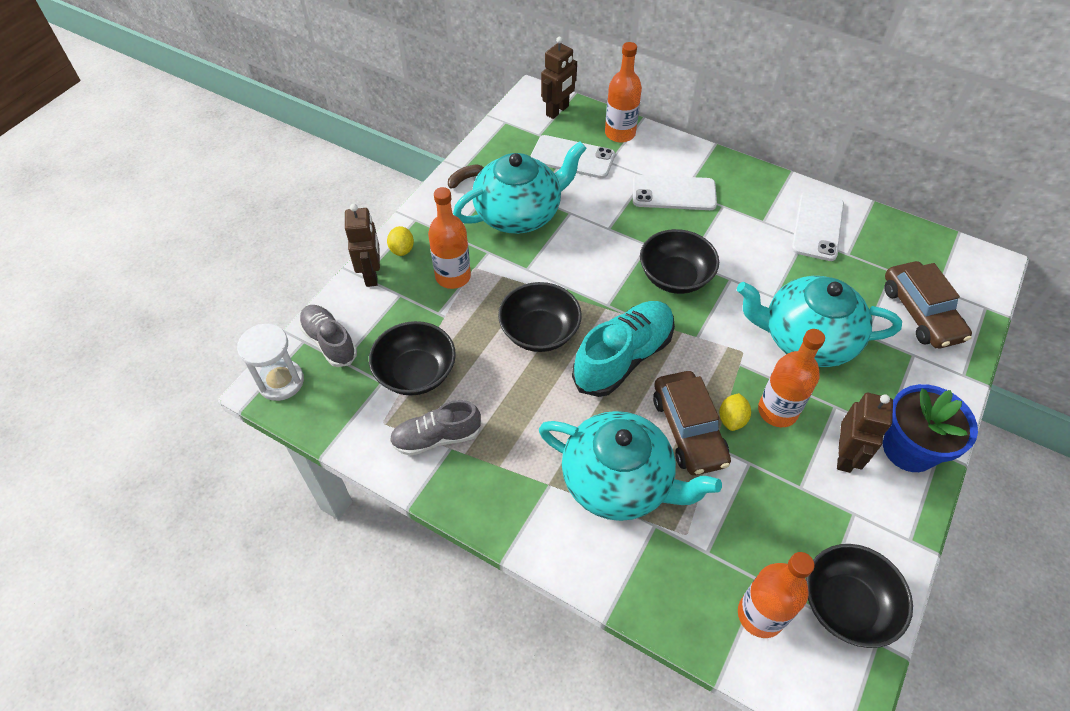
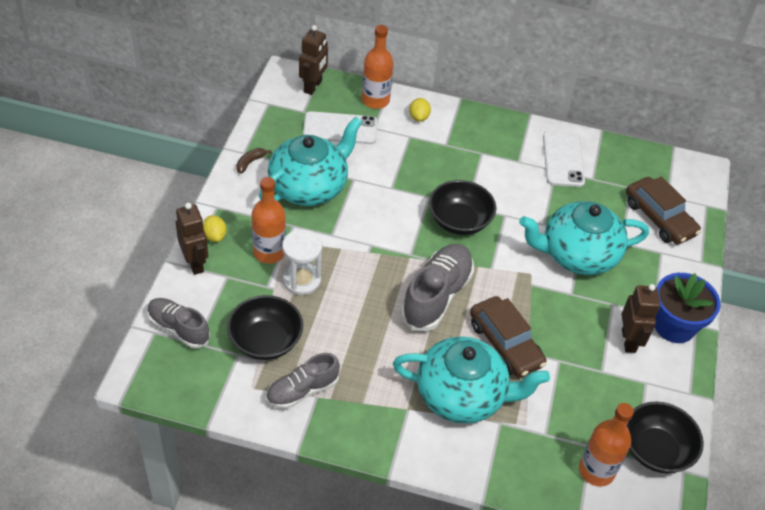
camera: 20 degrees left, 5 degrees down
(281, 381) = (147, 371): white hourglass -> white hourglass (301, 280)
(539, 332) = (360, 287): black bowl -> none
(623, 358) = (436, 296): turquoise shoe -> grey shoe
(674, 193) = (438, 148): white phone -> none
(732, 419) = (536, 329): yellow lemon -> yellow lemon (419, 117)
(777, 411) = (570, 316): orange bottle -> none

